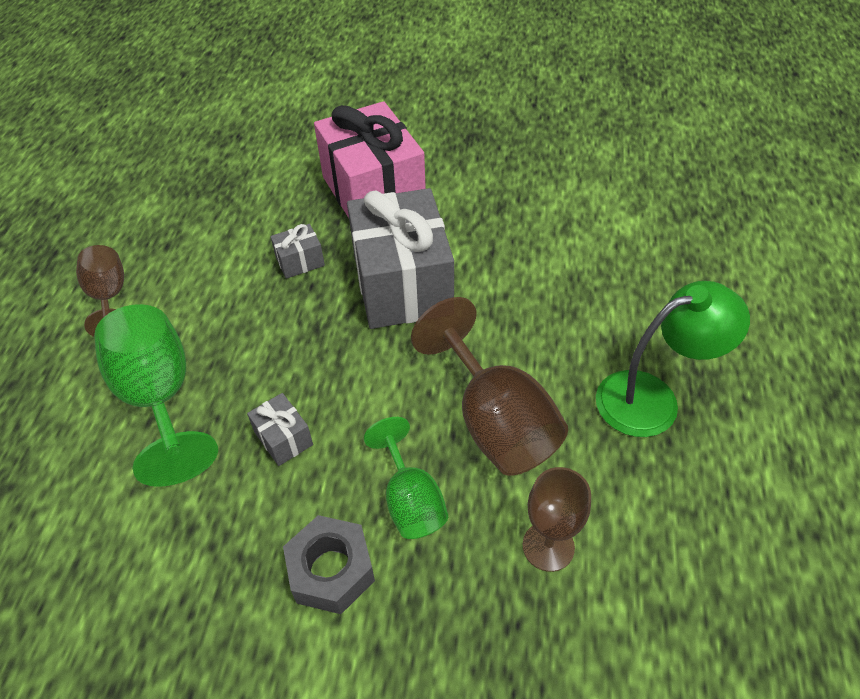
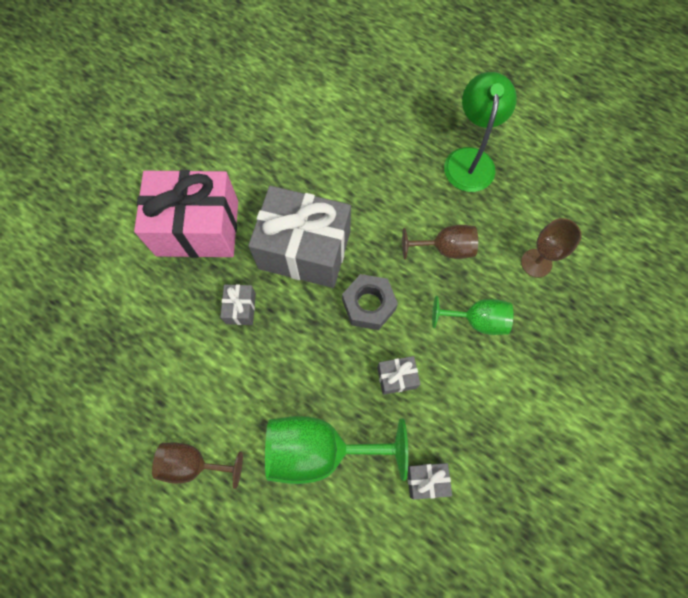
camera: 65 degrees left, 20 degrees up
(156, 526) = (426, 480): none -> grey gift
(331, 570) = (502, 383): grey nut -> grey nut (369, 305)
(495, 421) = (445, 248): brown goblet -> brown goblet, size x0.60

